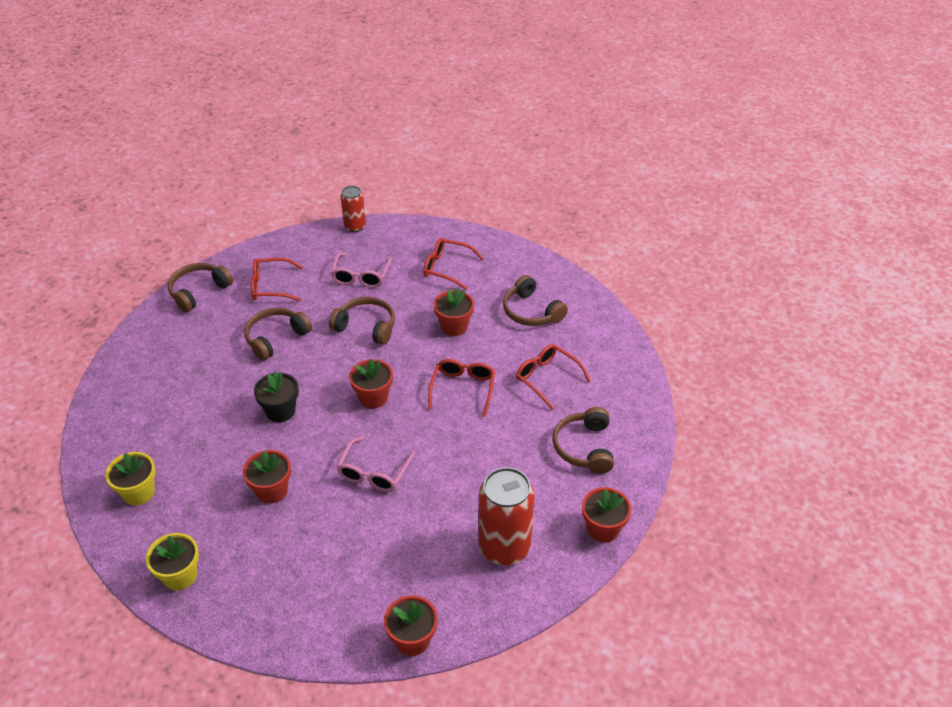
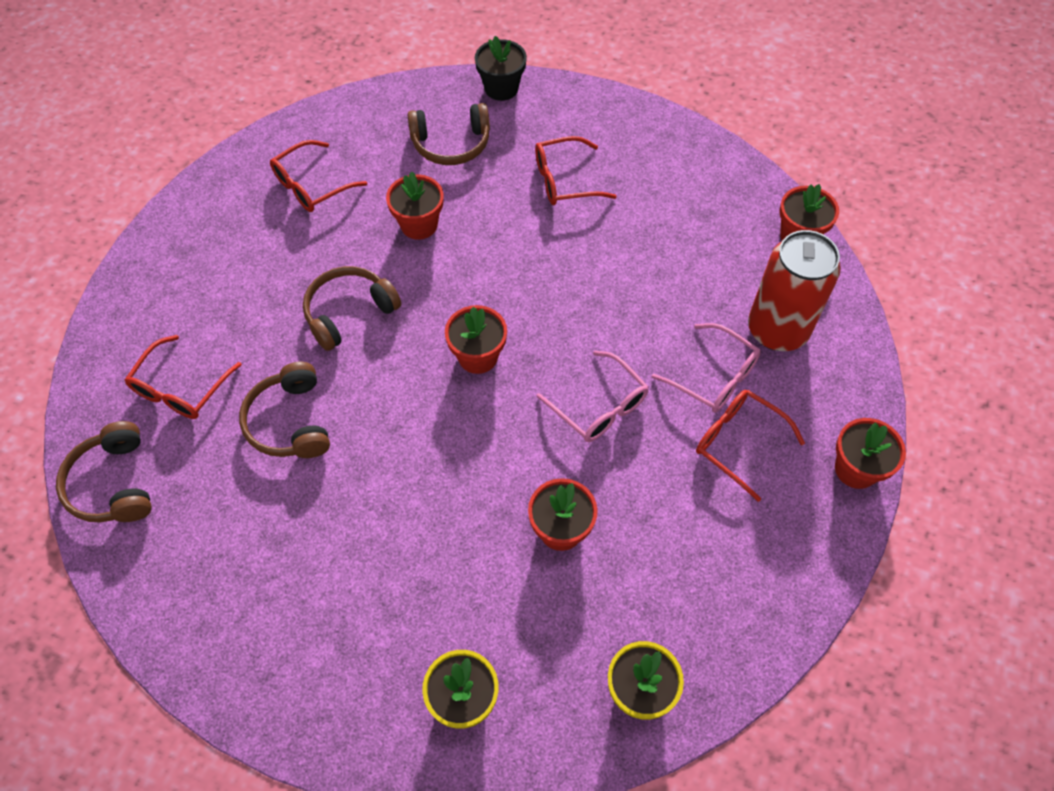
camera: 60 degrees left, 15 degrees up
(280, 411) = (430, 468): black flower pot -> black flower pot (501, 88)
(355, 226) = (145, 244): red can -> none
(361, 276) = (250, 279): pink glasses -> pink glasses (714, 377)
(463, 389) = (526, 262): red glasses -> red glasses (738, 443)
(584, 447) = (683, 198): brown headphones -> none

